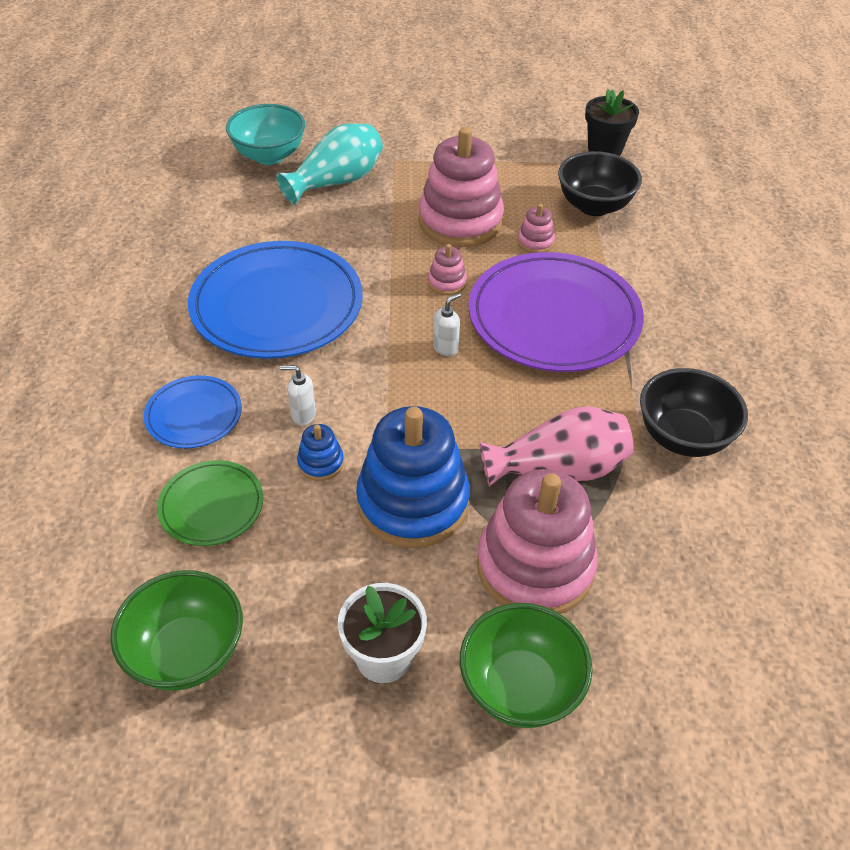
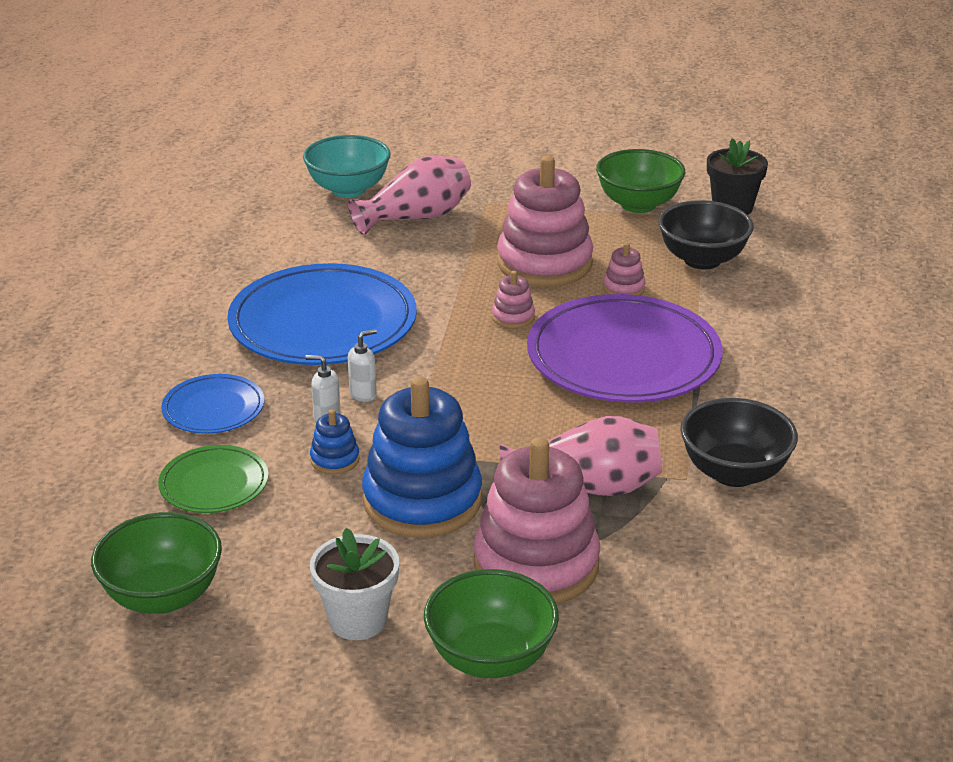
camera: 10 degrees right, 15 degrees down
(336, 181) = (416, 218): turquoise vase -> pink vase
(446, 348) = (495, 374): white soap dispenser -> white soap dispenser (363, 394)
(525, 152) = (638, 204): none -> green bowl

